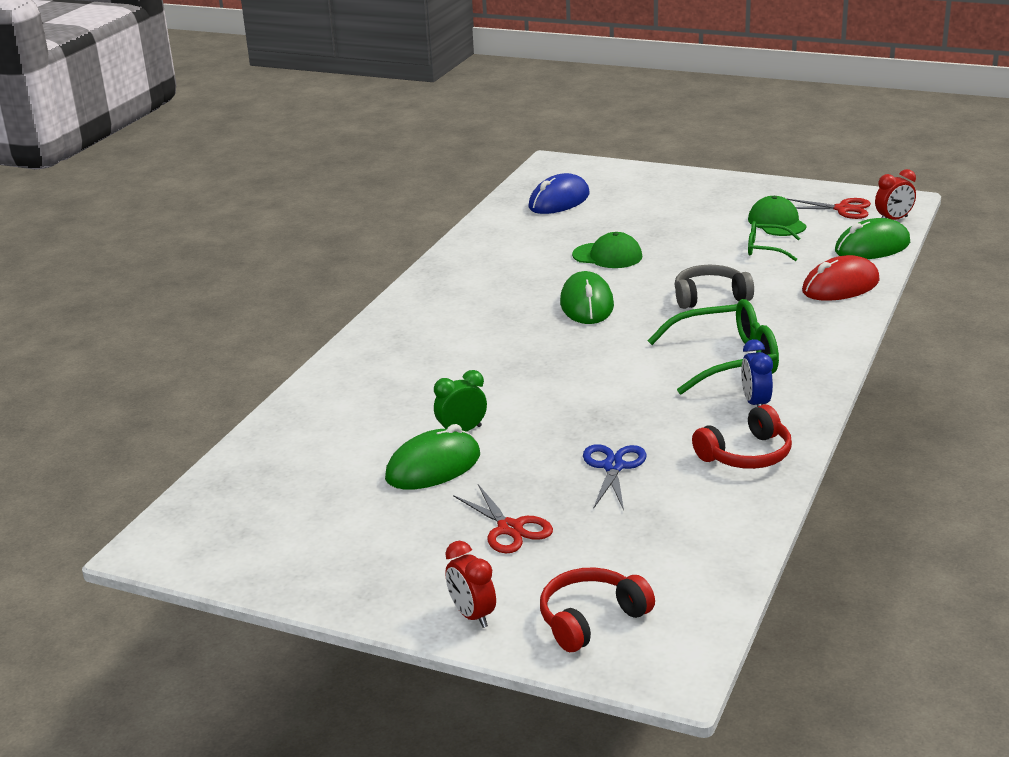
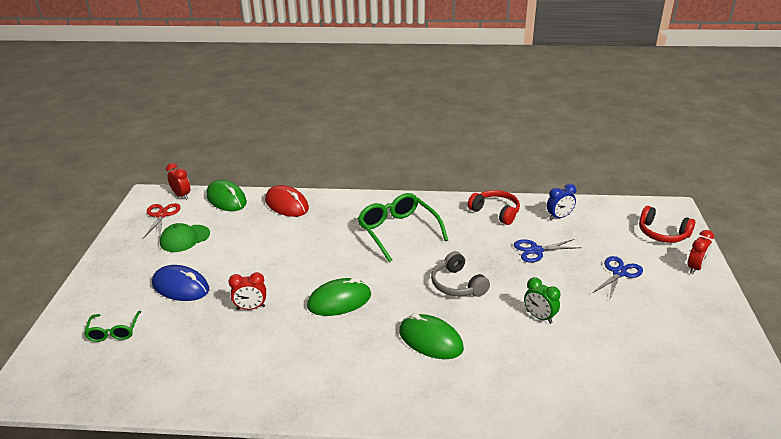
camera: 110 degrees left, 5 degrees up
(433, 467) = (586, 318): green mouse -> green mouse (430, 340)
(510, 529) = (619, 273): red scissors -> blue scissors
(559, 201) = (128, 362): blue mouse -> blue mouse (181, 287)
(607, 256) = (251, 308): green cap -> red clock
(710, 297) = (313, 249): grey headphones -> grey headphones (457, 284)
(755, 403) = (443, 216): blue clock -> blue clock (559, 217)
(766, 249) = (232, 237): green glasses -> green glasses (114, 331)

